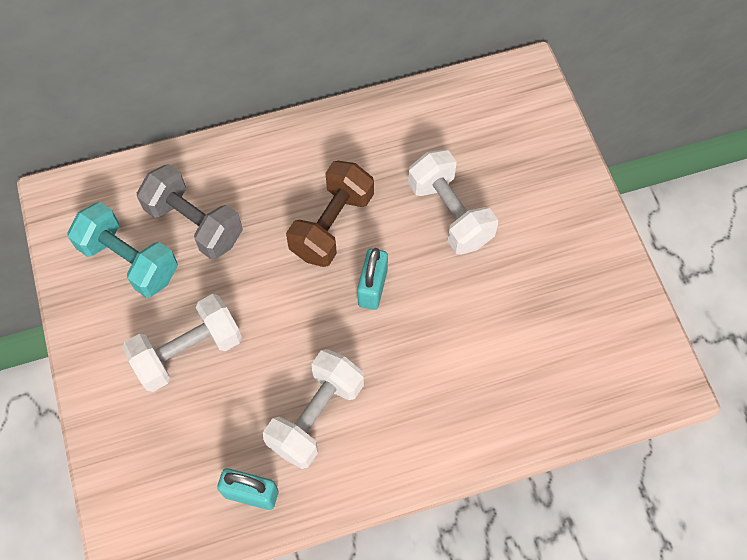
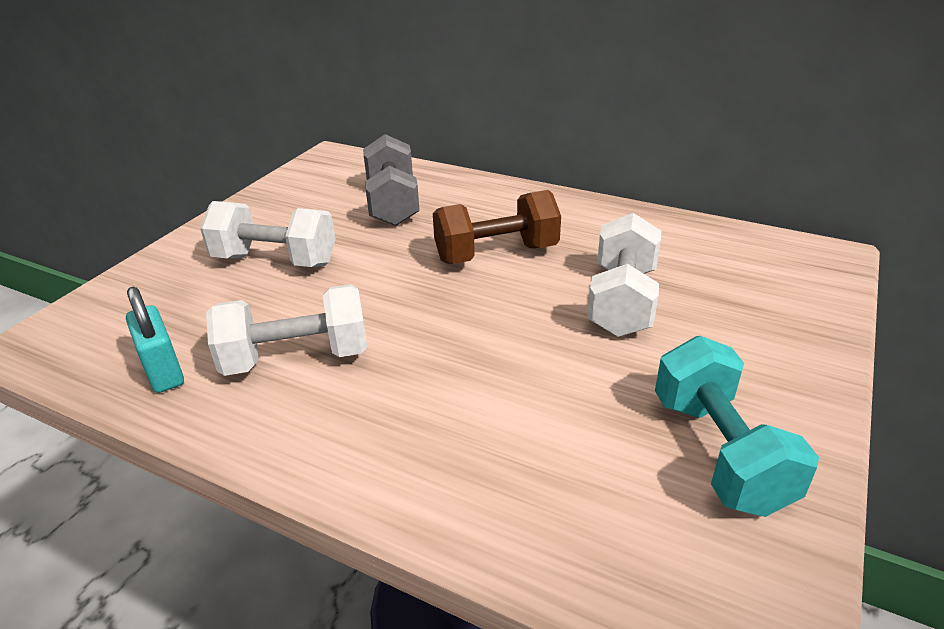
camera: 45 degrees right, 30 degrees down
(129, 260) = (321, 199): turquoise dumbbell -> turquoise dumbbell (719, 452)
(372, 287) = (476, 307): turquoise padlock -> none

